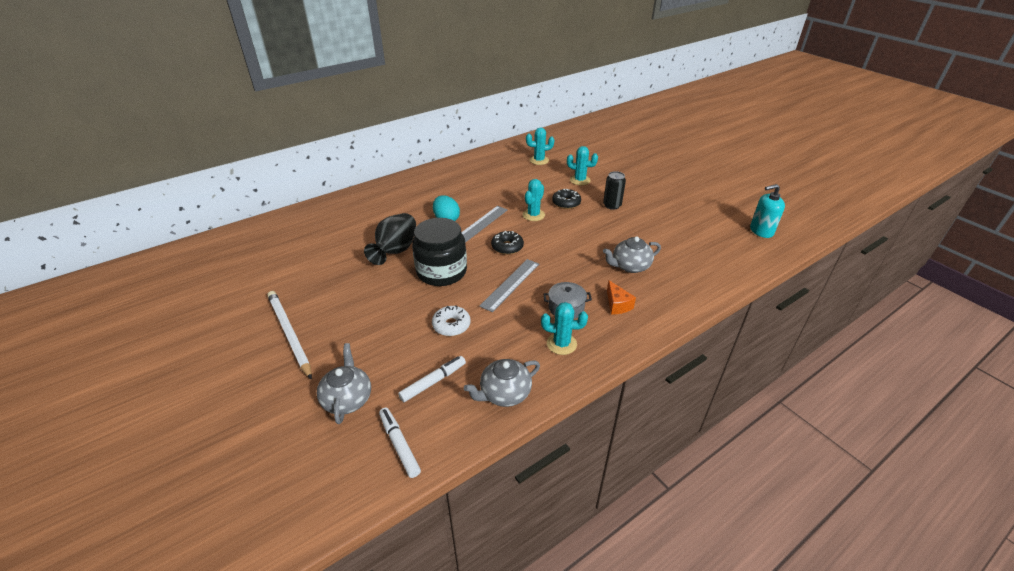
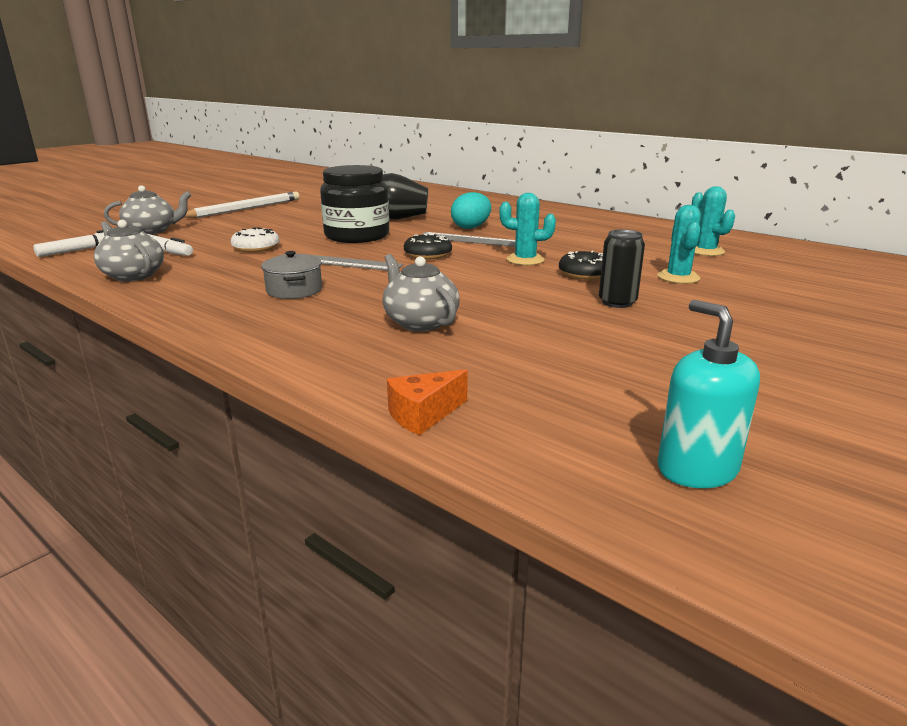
camera: 75 degrees right, 15 degrees down
(561, 344) = (215, 293): turquoise cactus -> none
(617, 305) = (306, 318): orange cheese -> orange cheese (423, 415)

